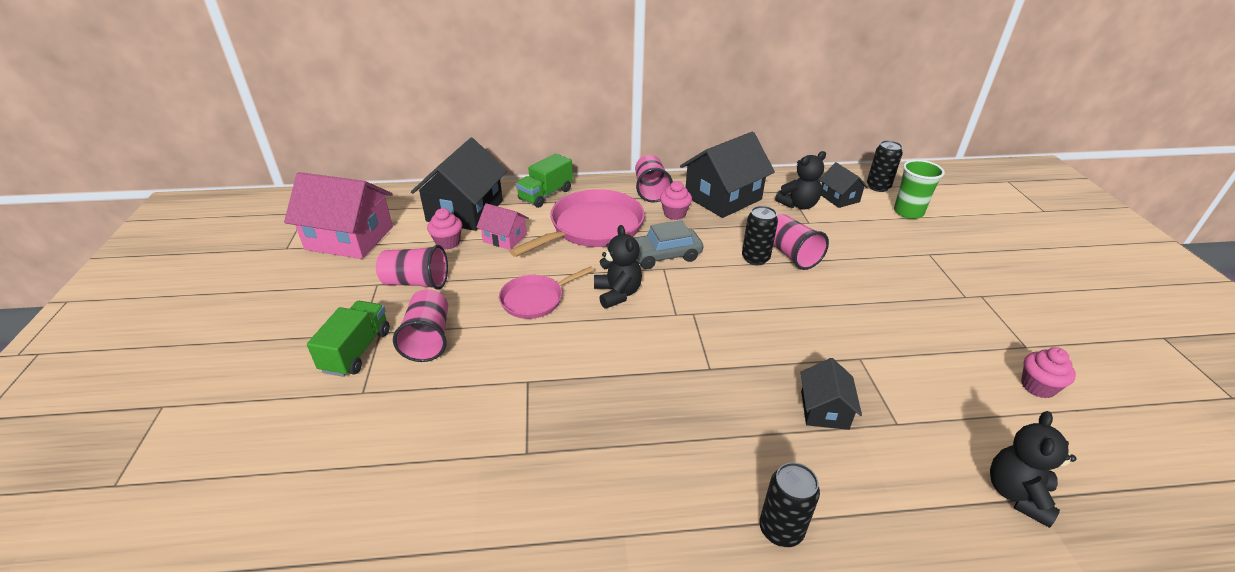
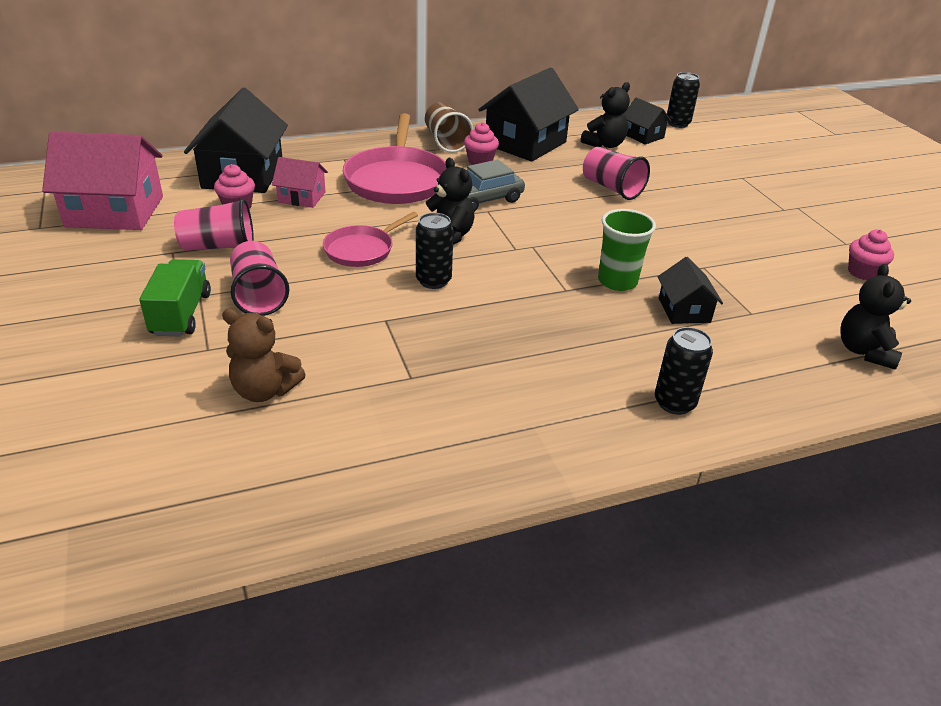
camera: 15 degrees left, 0 degrees up
(391, 447) = (264, 390): none -> brown teddy bear
(545, 194) = (330, 153): green truck -> none
(593, 227) = (396, 180): pink pan -> pink pan turned 150 degrees clockwise
(650, 190) = (446, 141): pink cup -> brown cup
(755, 258) = (577, 194): black can -> black can (433, 281)
(908, 212) = (713, 143): green cup -> green cup (617, 281)

